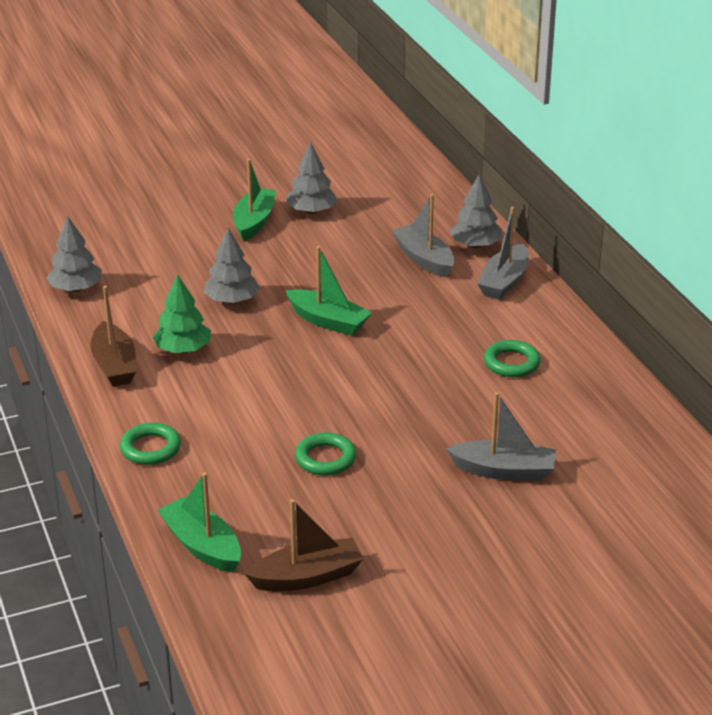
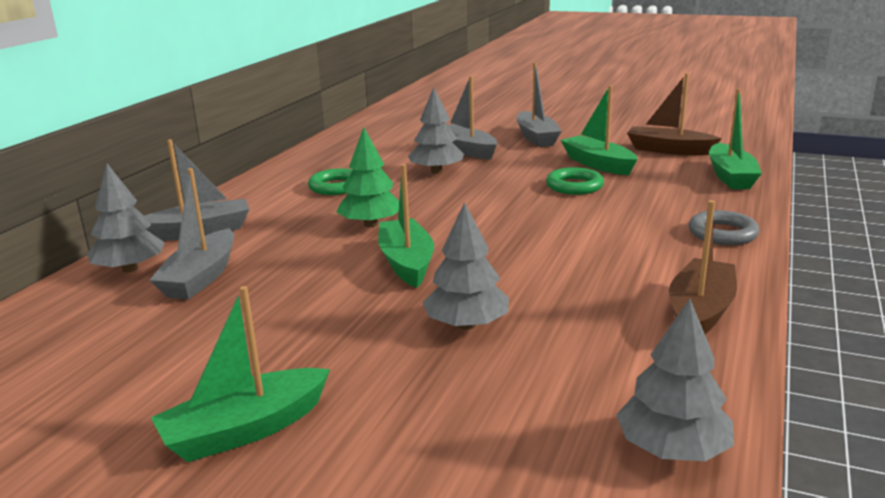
camera: 135 degrees left, 10 degrees down
(150, 448) = (722, 233): green ring -> grey ring
(183, 349) = (597, 296): green tree -> green tree (370, 224)
(311, 211) = (149, 403): grey tree -> grey tree (436, 171)
(346, 508) = (598, 164): none -> green boat
(474, 535) = (536, 138): none -> grey boat

